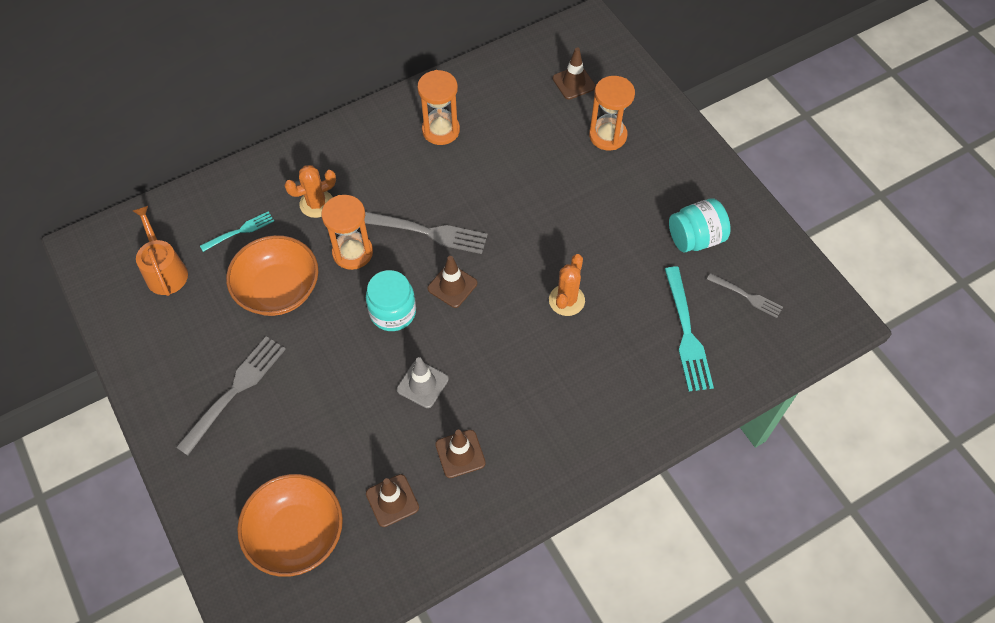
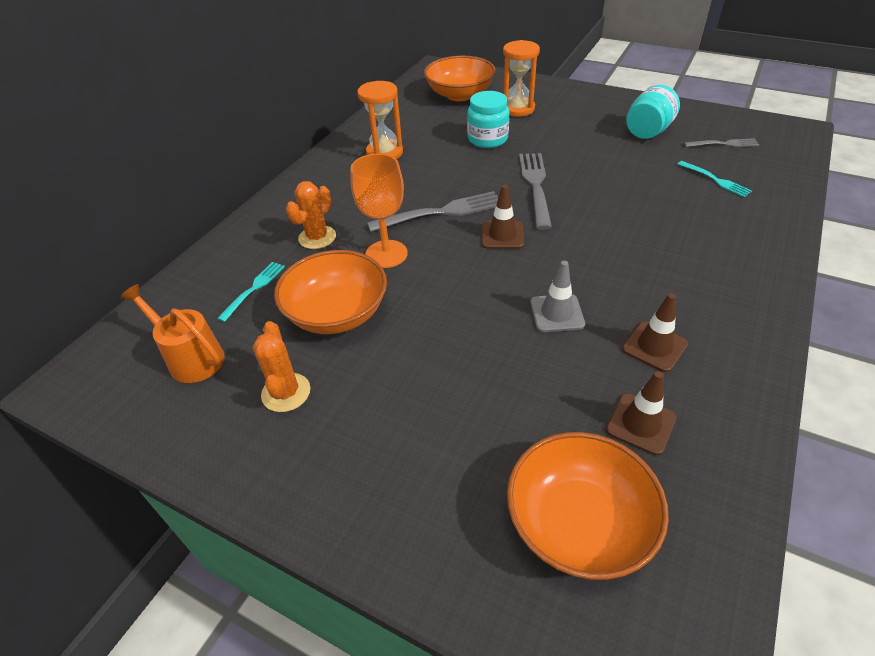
camera: 30 degrees left, 15 degrees down
(235, 391) = (368, 421): grey fork -> grey fork (535, 186)
(352, 252) = (386, 254): orange hourglass -> orange goblet
(393, 312) = (469, 276): turquoise jar -> turquoise jar (487, 139)
(566, 300) = (605, 202): orange cactus -> orange cactus (286, 392)
(573, 83) = (460, 95): brown traffic cone -> orange bowl
(687, 333) = (715, 180): turquoise fork -> turquoise fork, size x0.58

